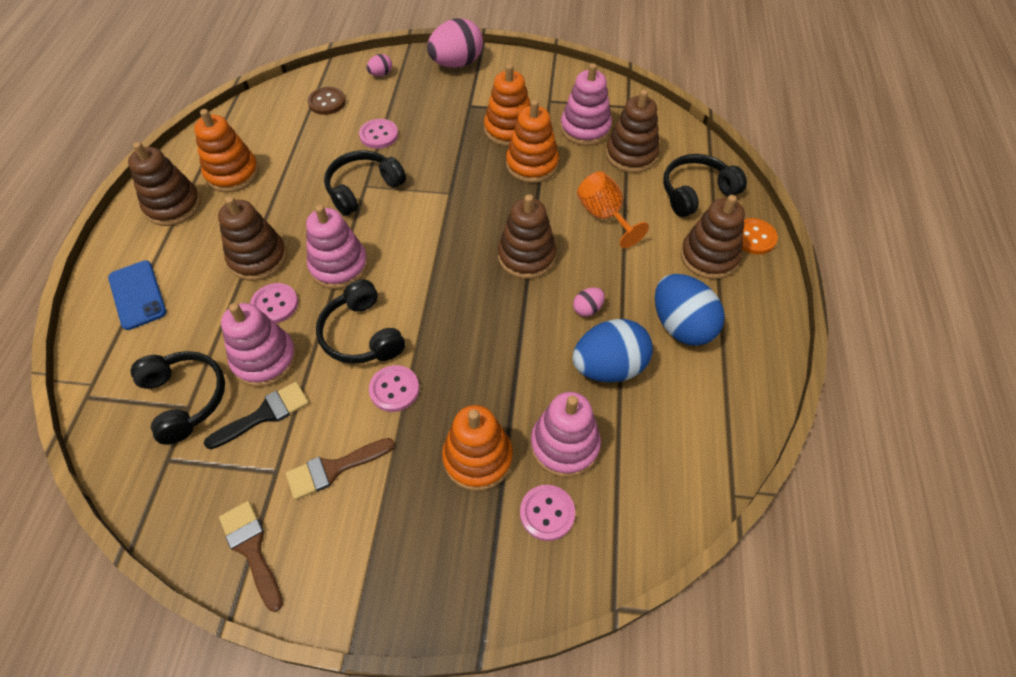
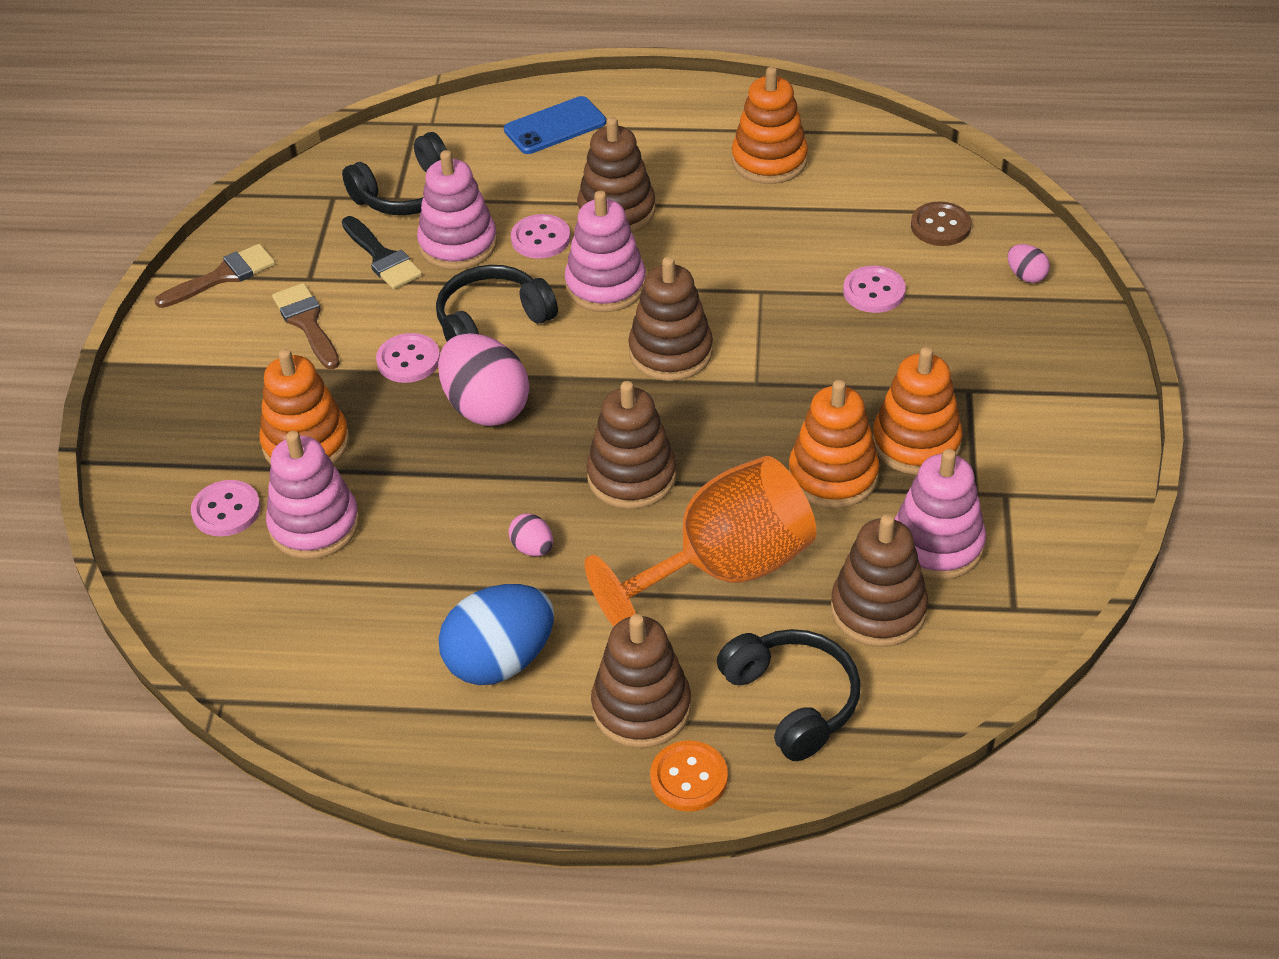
camera: 90 degrees right, 10 degrees down
(173, 206) = (703, 122): brown stacking toy -> brown stacking toy (670, 352)
(363, 188) = (754, 289): black headphones -> none
(456, 63) = (1080, 365): pink egg -> pink egg (486, 407)
(604, 216) = (723, 570): orange goblet -> orange goblet, size x1.69
(609, 367) = (430, 572): blue egg -> none

